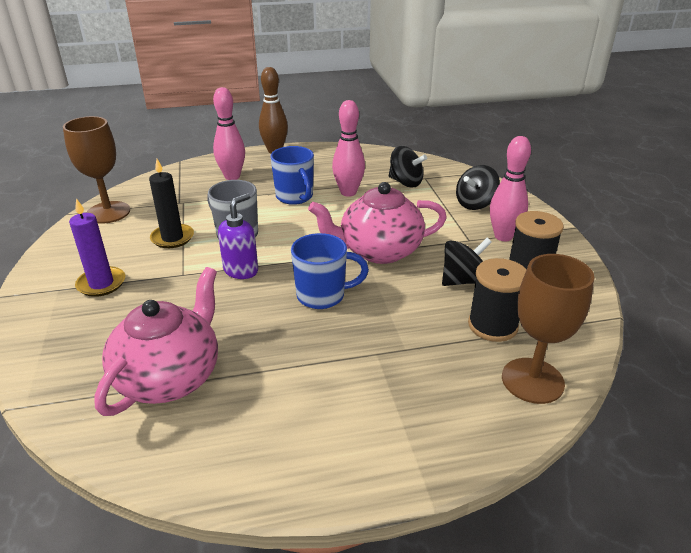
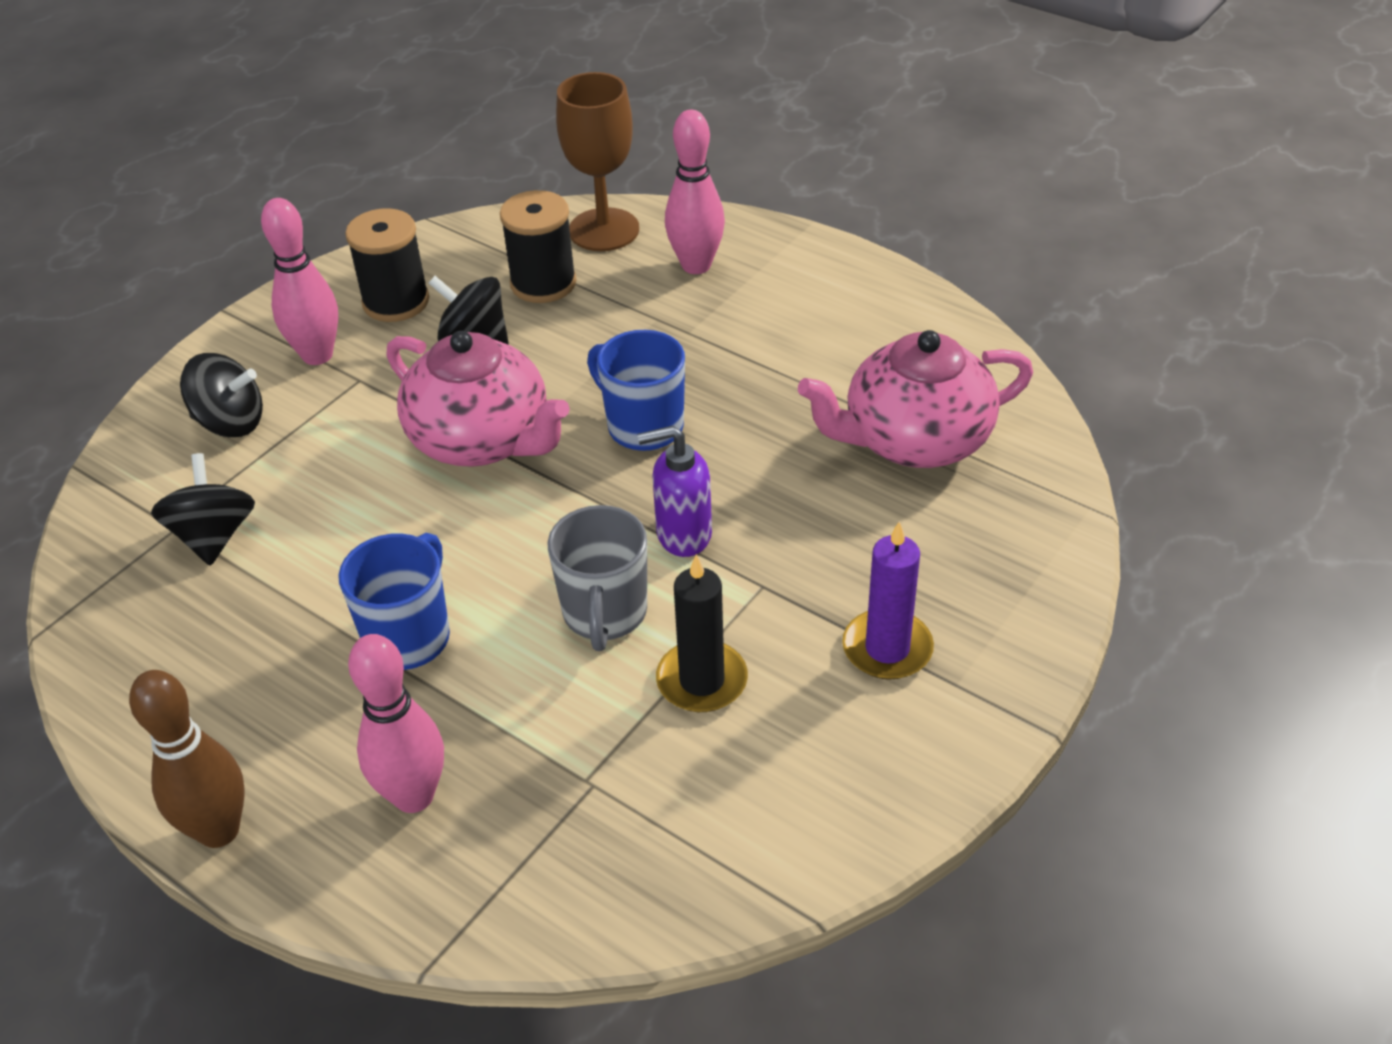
camera: 130 degrees left, 10 degrees up
(108, 212) = (739, 855): brown goblet -> none
(348, 192) = (324, 581): pink bowling pin -> pink bowling pin (696, 265)

